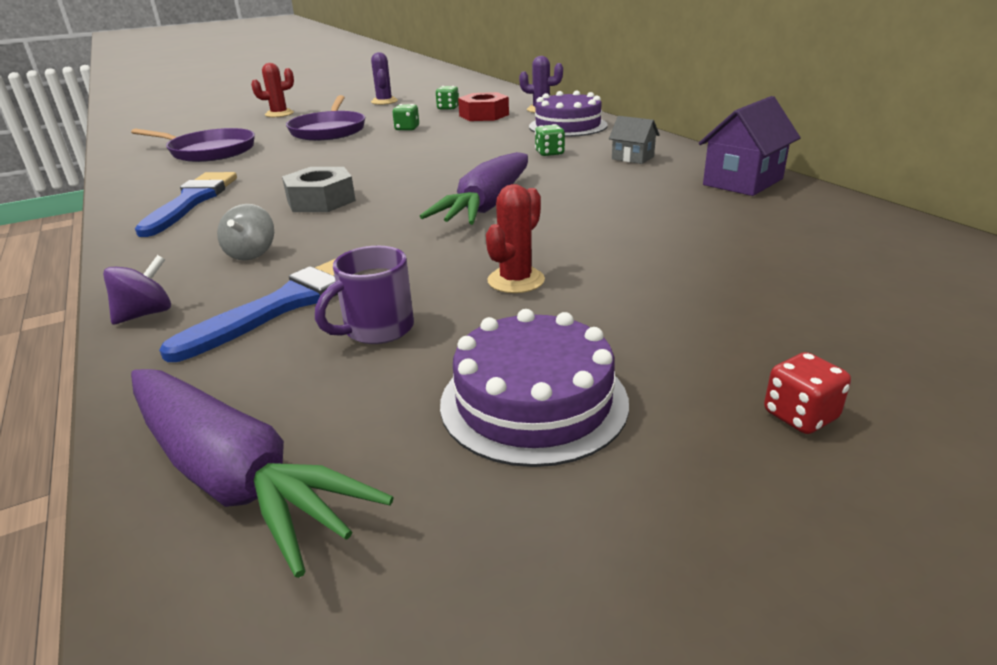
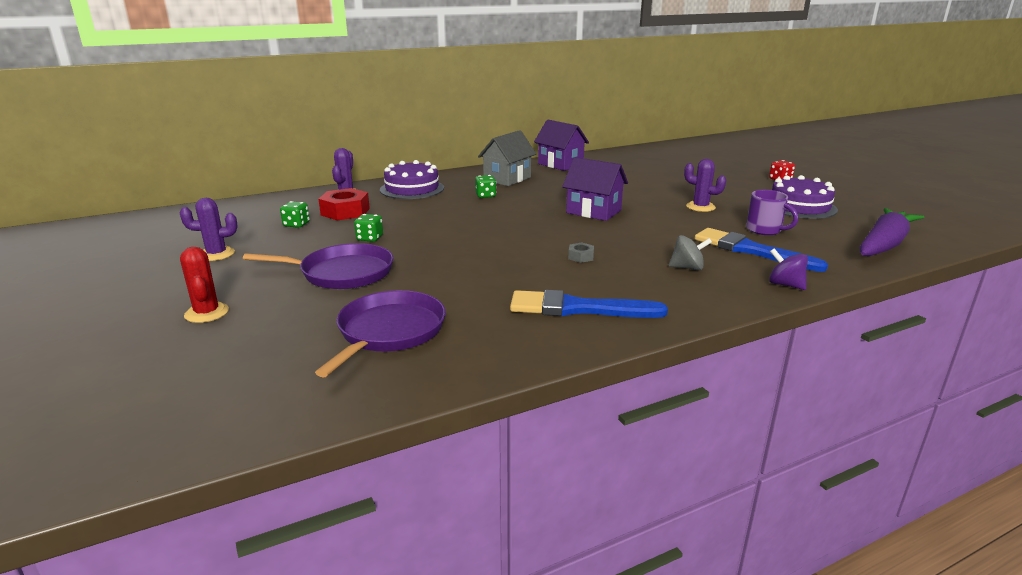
camera: 90 degrees left, 5 degrees down
(321, 200) = (581, 257): grey nut -> grey nut, size x0.49
(486, 205) = (593, 211): purple carrot -> purple house
(516, 280) = (700, 207): red cactus -> purple cactus
(632, 158) = (507, 179): grey house -> grey house, size x1.72

